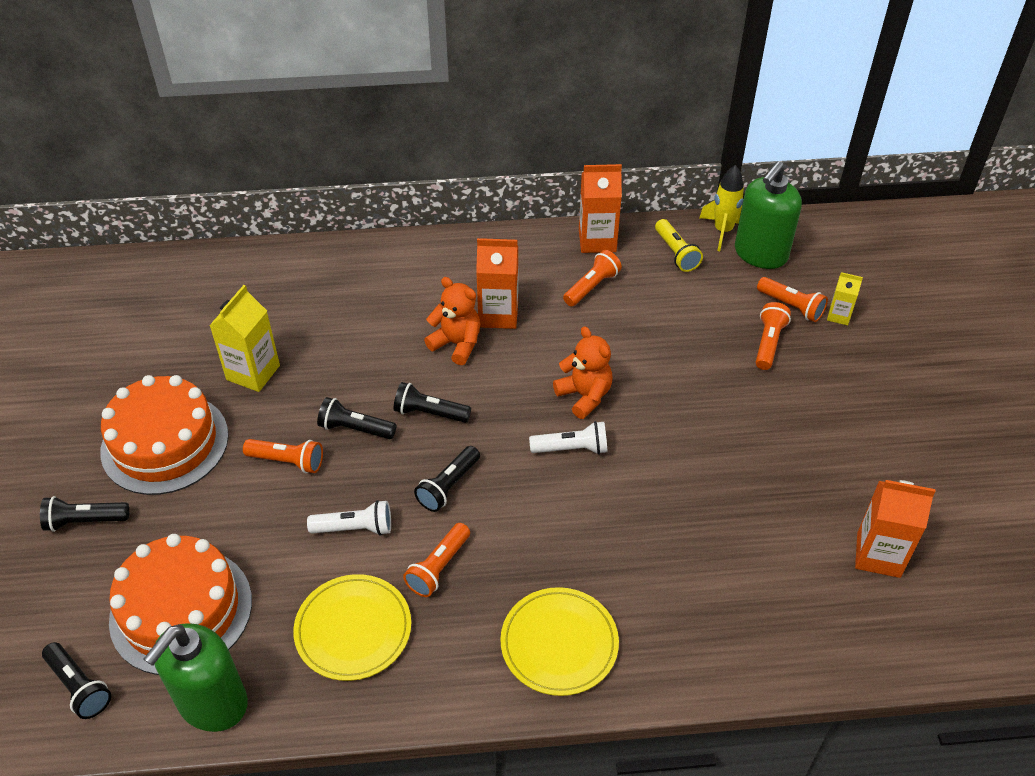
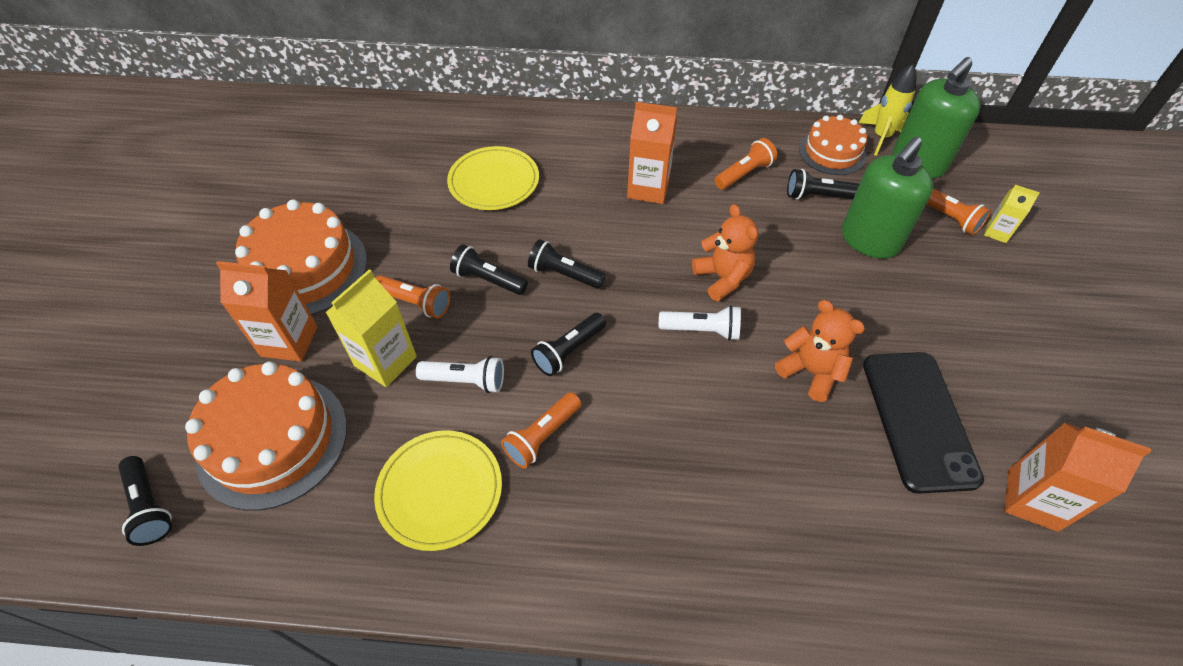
camera: 10 degrees right, 5 degrees up
(85, 521) = (209, 334): black flashlight -> black flashlight (817, 196)
(212, 703) = (276, 549): green soap dispenser -> green soap dispenser (869, 240)
(253, 372) = (404, 213): yellow carton -> yellow carton (385, 361)
(457, 344) = (603, 211): orange teddy bear -> orange teddy bear (810, 372)
(559, 643) = (657, 545): yellow plate -> yellow plate (494, 181)
(597, 240) = (755, 132): orange carton -> orange carton (289, 341)
(676, 253) = (832, 152): yellow flashlight -> orange cake
(768, 343) = (920, 250): orange flashlight -> none
(777, 501) = (918, 420): none -> black phone

